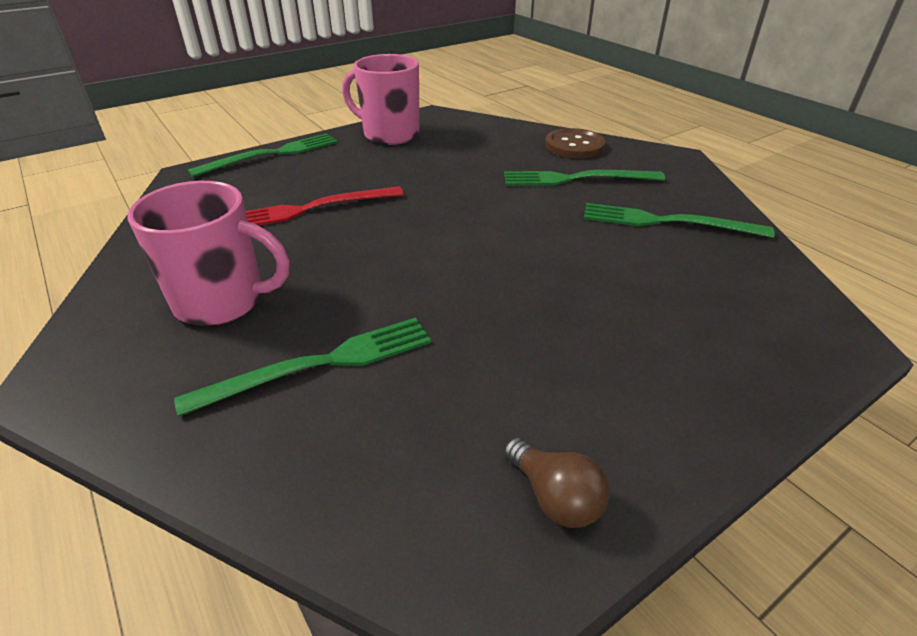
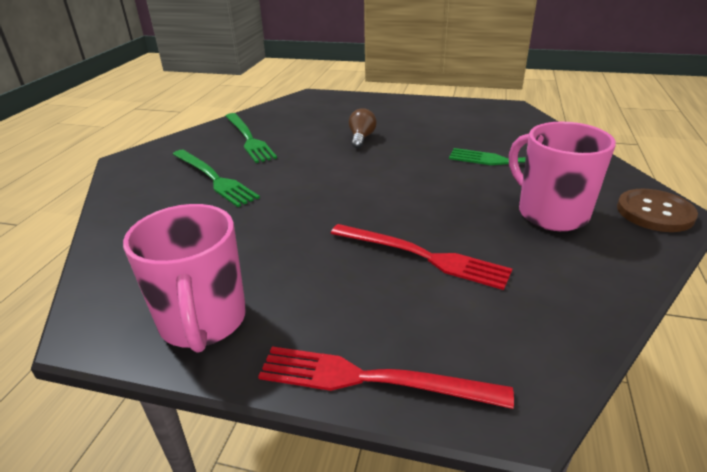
camera: 130 degrees left, 5 degrees down
(272, 154) = (372, 379): green fork -> red fork
(555, 497) = (470, 110): brown light bulb -> brown light bulb (361, 138)
(574, 146) = (137, 201): brown button -> brown button (654, 212)

